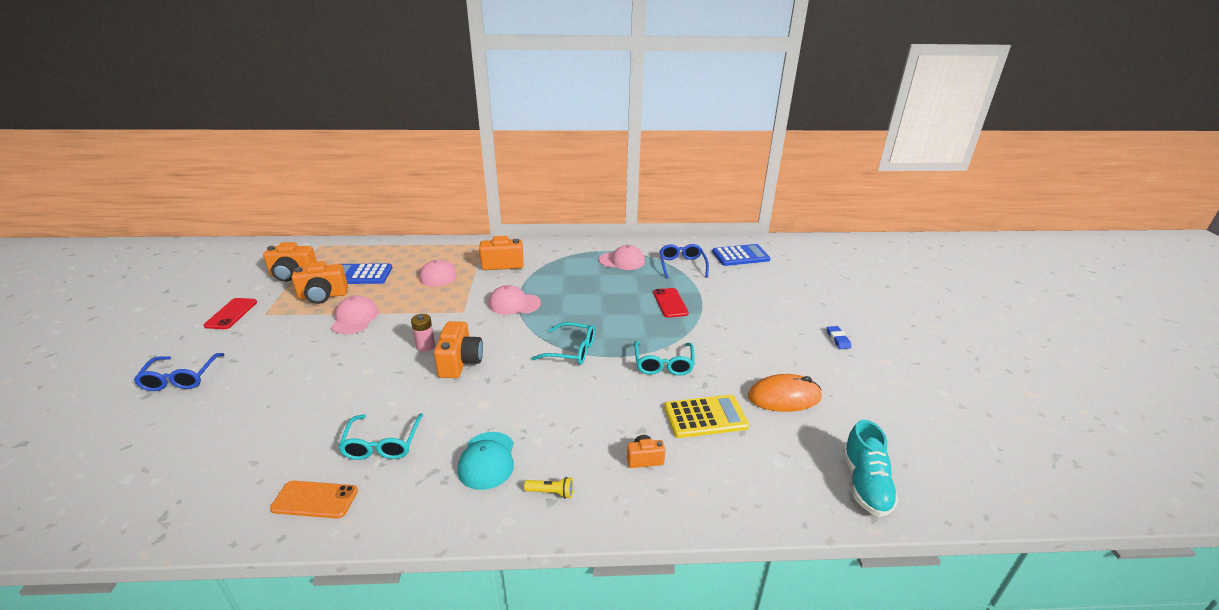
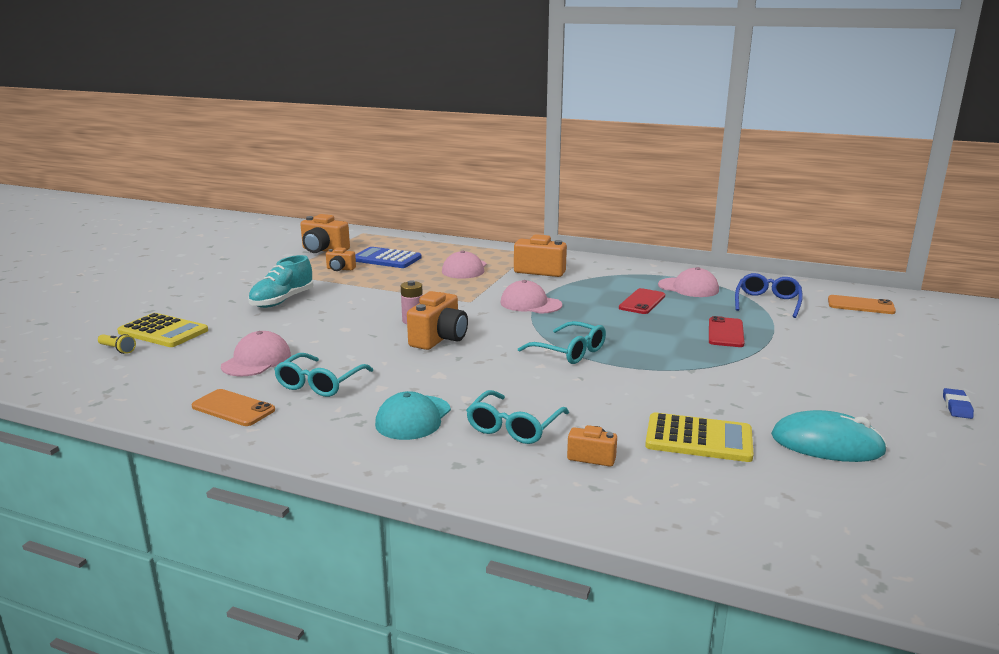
camera: 25 degrees right, 10 degrees down
(180, 420) = (163, 331): none -> yellow calculator
(181, 378) = (182, 305): blue glasses -> none
(231, 314) = (252, 269): red phone -> red phone (642, 302)
(323, 296) = (340, 269): orange camera -> orange camera, size x0.56
(355, 318) = (358, 289): pink cap -> pink cap (256, 360)
(551, 492) = (463, 458): yellow flashlight -> yellow flashlight (117, 349)
(663, 364) = (677, 383): turquoise glasses -> turquoise glasses (514, 427)
(740, 256) = (860, 305): blue calculator -> orange phone
(784, 397) = (827, 444): orange mouse -> turquoise mouse
(865, 484) = (892, 551): turquoise shoe -> turquoise shoe (282, 301)

